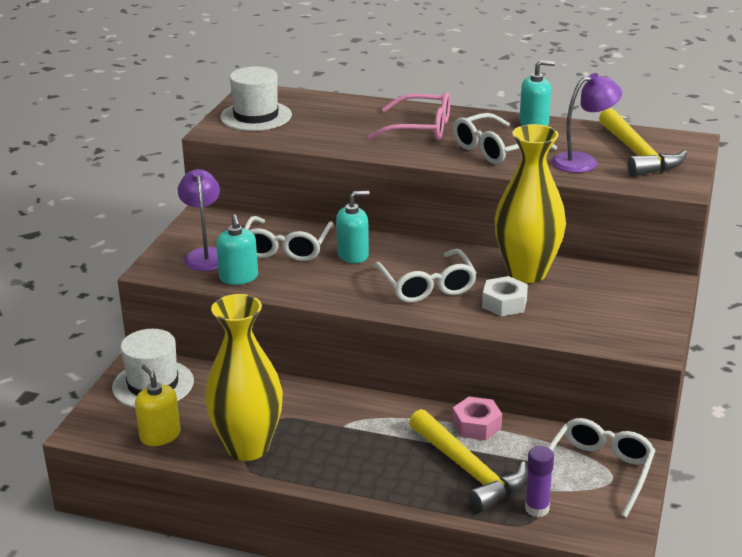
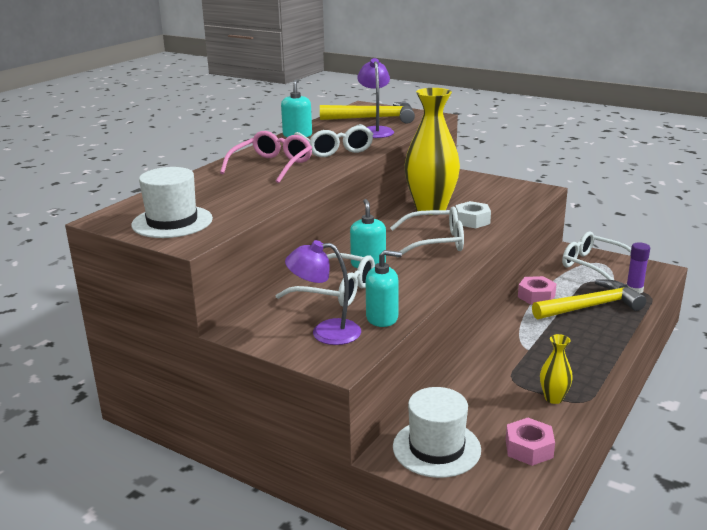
camera: 75 degrees left, 5 degrees down
(160, 435) = (529, 448): yellow soap dispenser -> pink nut
(248, 447) = (553, 398): yellow vase -> yellow vase, size x0.45

